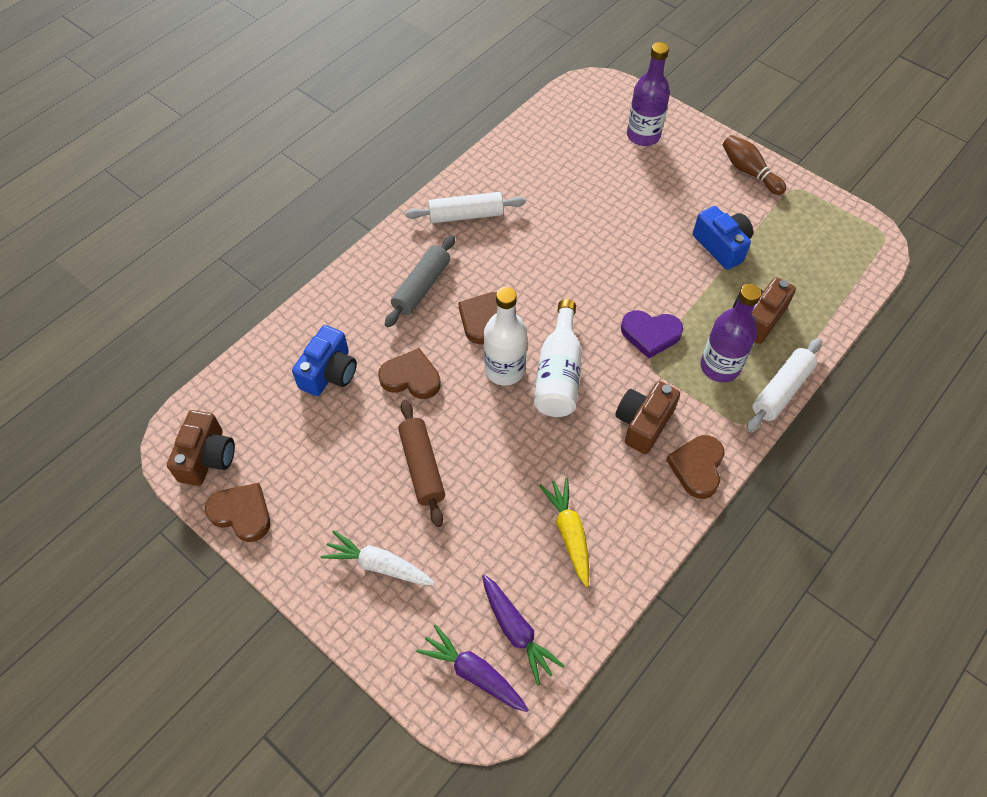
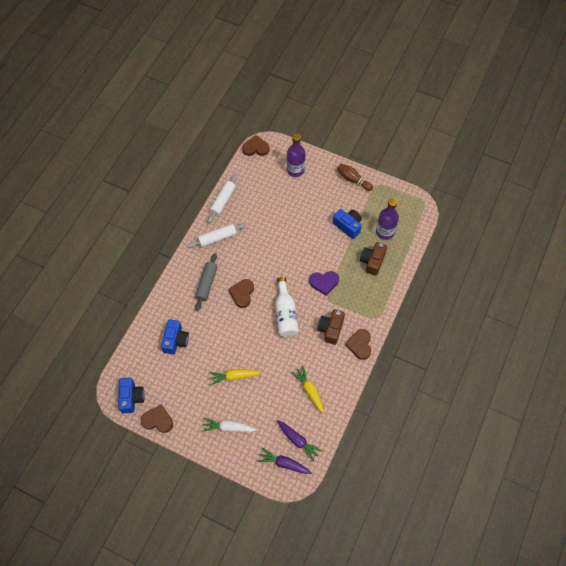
camera: 15 degrees left, 5 degrees up
(207, 457) = (131, 398): brown camera -> blue camera
(411, 377) = (216, 333): brown heart -> brown heart (255, 148)
(422, 467) = (234, 376): brown rolling pin -> yellow carrot
(504, 370) = (259, 318): white bottle -> none
(720, 367) = (360, 292): purple bottle -> purple bottle (385, 232)
(781, 390) = (390, 297): white rolling pin -> white rolling pin (223, 201)

